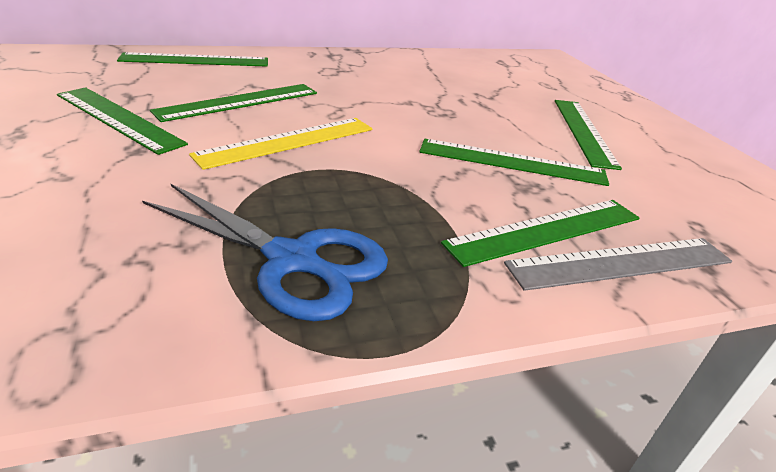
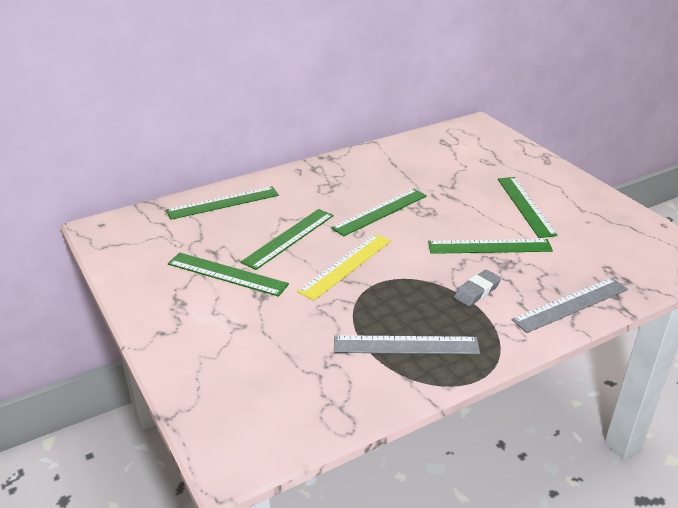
camera: 10 degrees left, 0 degrees up
(293, 260) = (406, 345): blue scissors -> grey ruler
(464, 210) = (477, 291): none -> grey eraser
(546, 230) = (526, 293): green ruler -> green ruler (380, 212)

